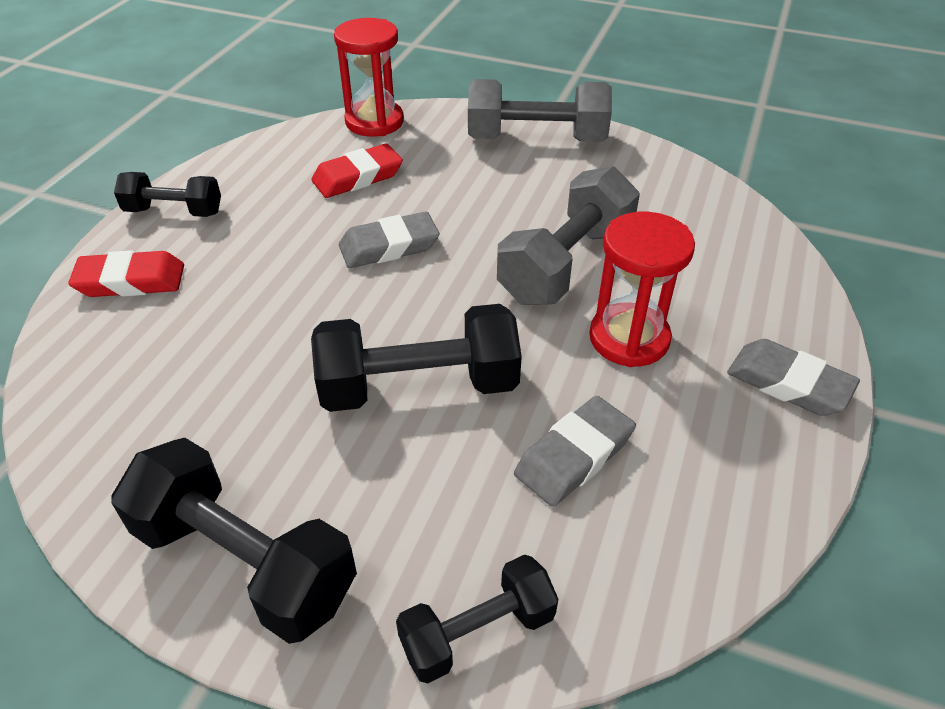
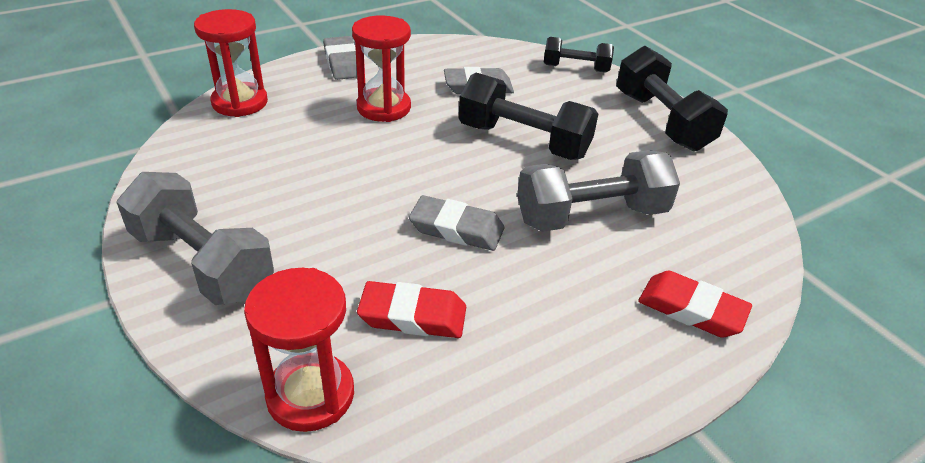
camera: 145 degrees left, 5 degrees down
(174, 211) = (627, 377): black dumbbell -> none
(566, 264) = (355, 155): grey dumbbell -> grey dumbbell (591, 216)
(763, 256) = (240, 102): none -> red hourglass

